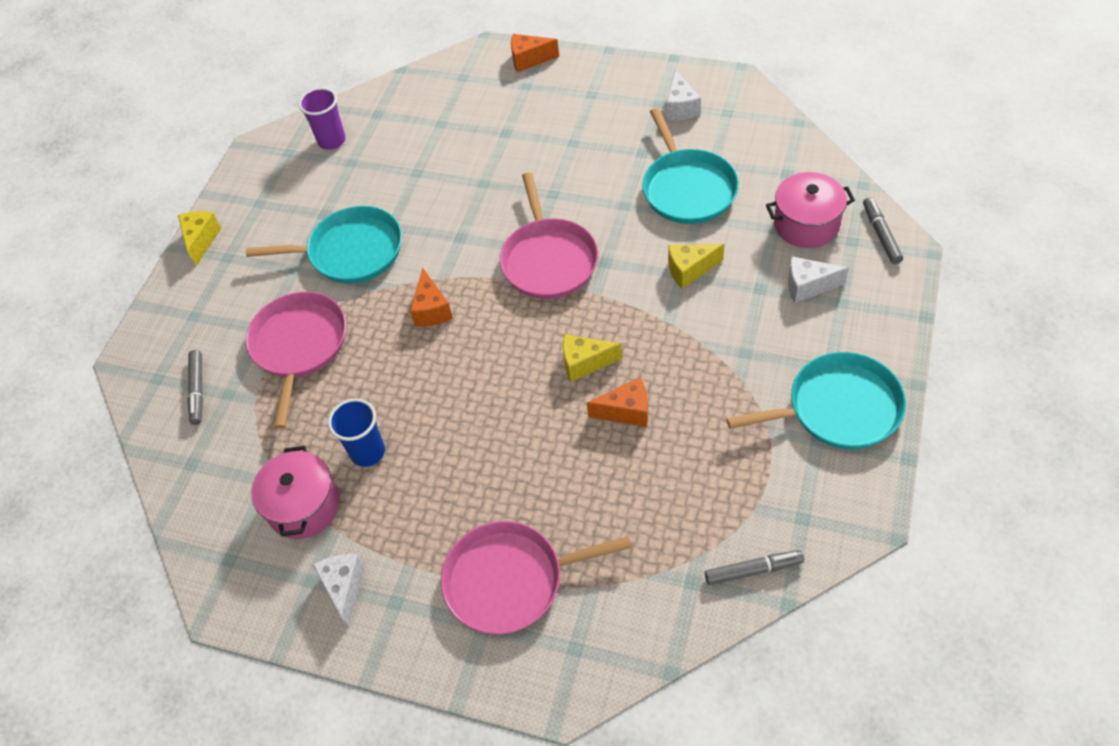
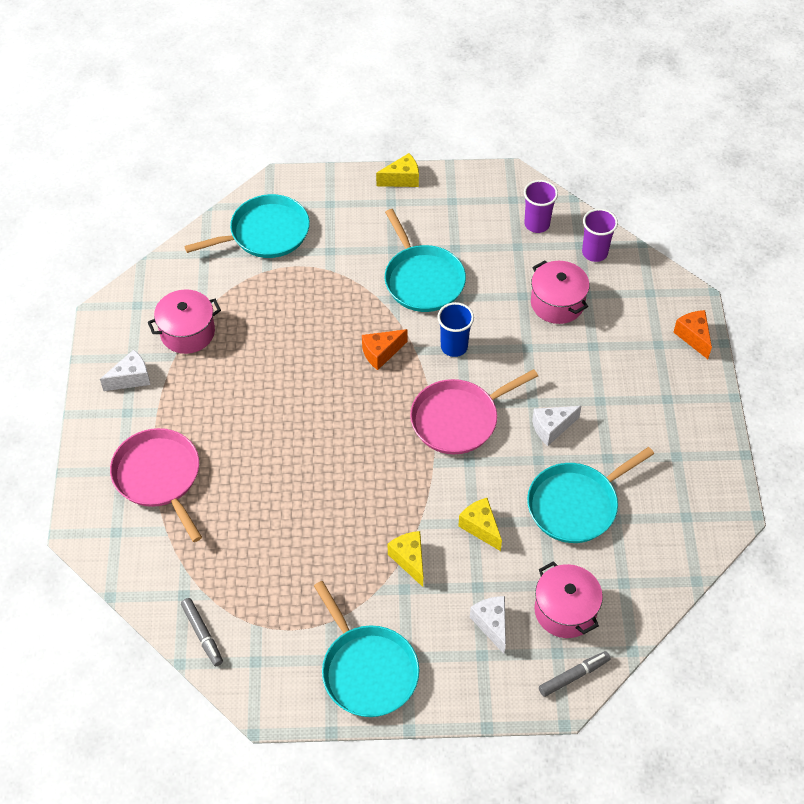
camera: 65 degrees right, 0 degrees up
(198, 390) = (265, 233): grey marker -> turquoise pan
(299, 346) = (321, 279): pink pan -> none
(368, 452) = (241, 355): blue cup -> blue cup (454, 347)
(393, 105) = (594, 253): none -> purple cup
(440, 147) = (557, 303): none -> pink pot
(585, 363) = (360, 474): yellow cheese -> yellow cheese (409, 560)
(626, 411) = (322, 515): orange cheese -> none
(680, 108) = (677, 476): white cheese -> white cheese (552, 428)

